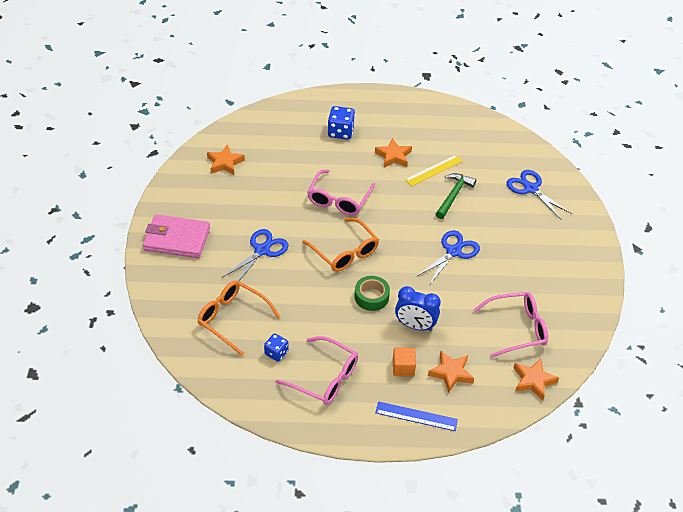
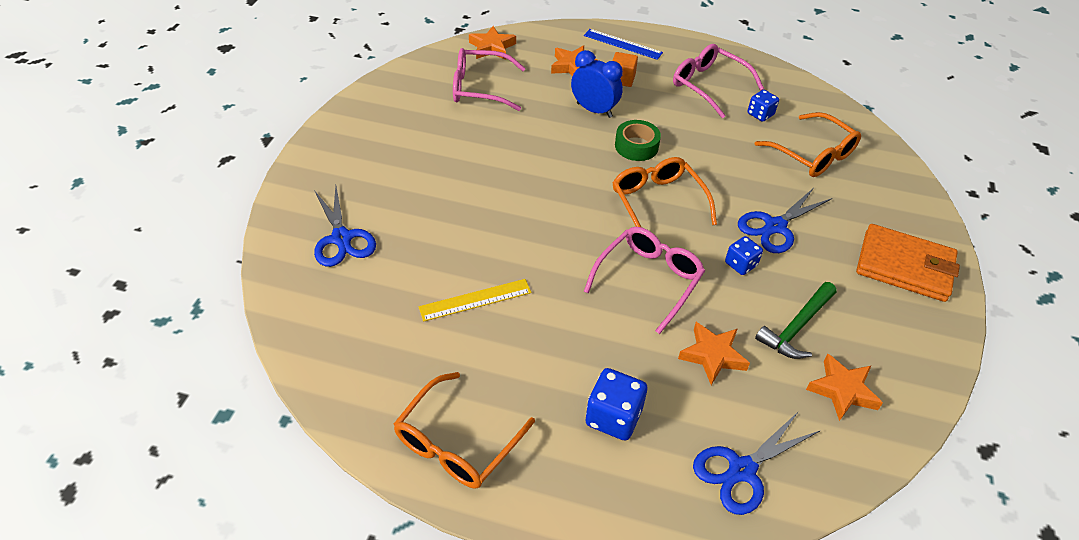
camera: 165 degrees left, 0 degrees up
(177, 239) = (904, 266): pink wallet -> orange wallet
(283, 220) = (740, 264): none -> blue dice
(393, 156) = (532, 341): orange star -> orange star (712, 355)
(410, 111) = (457, 442): none -> orange glasses
(453, 195) = (466, 251): green hammer -> green hammer (797, 327)
(453, 251) = (508, 176): blue scissors -> blue scissors (742, 470)

